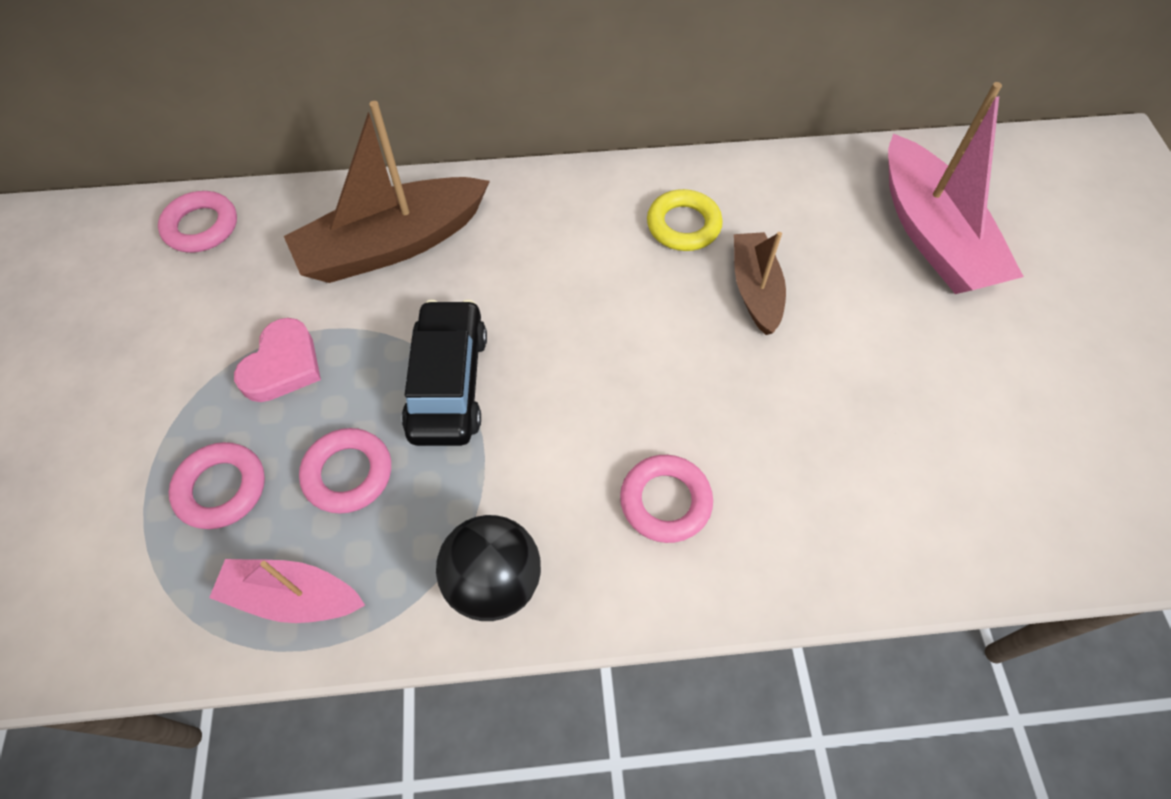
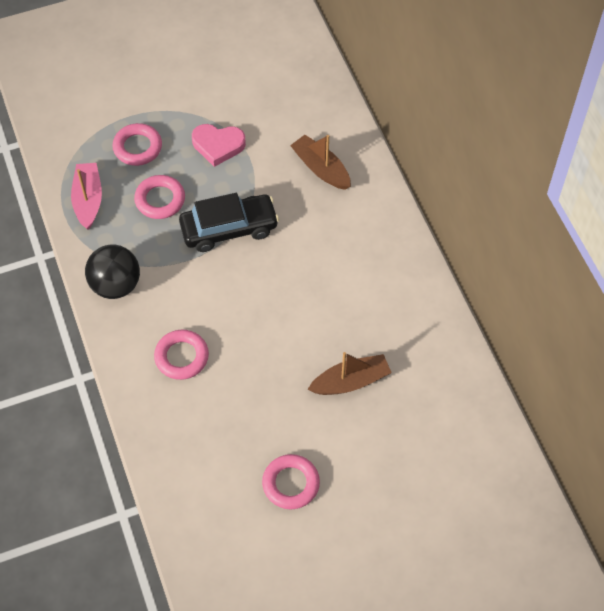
camera: 75 degrees right, 0 degrees up
(201, 227) = (302, 68): pink ring -> pink ring (291, 484)
(392, 245) = (321, 168): brown boat -> brown boat, size x0.58
(683, 225) = (393, 328): yellow ring -> none
(932, 235) = (439, 493): pink boat -> none

